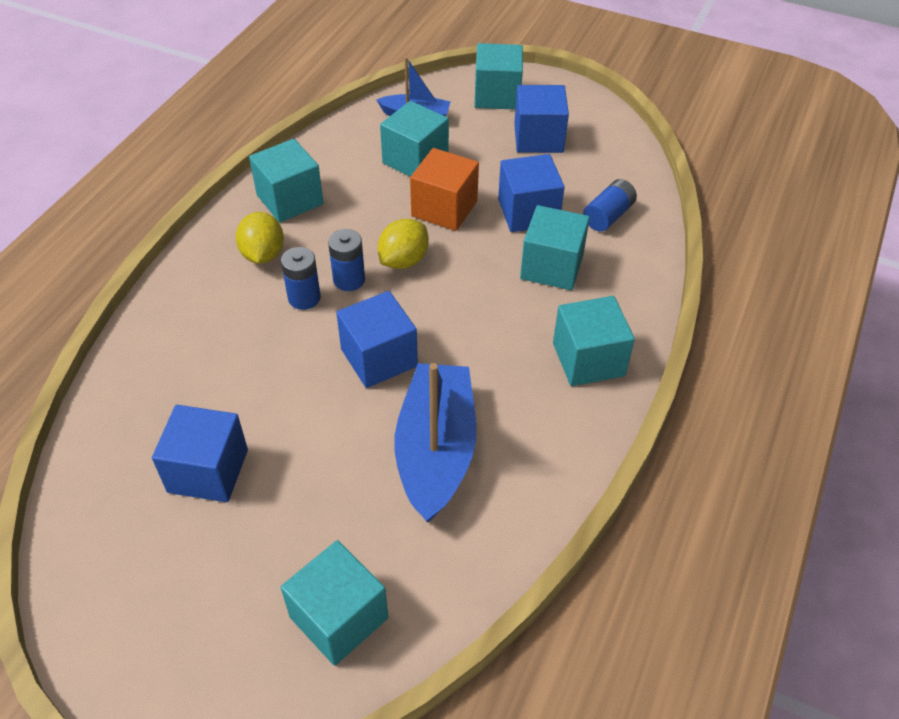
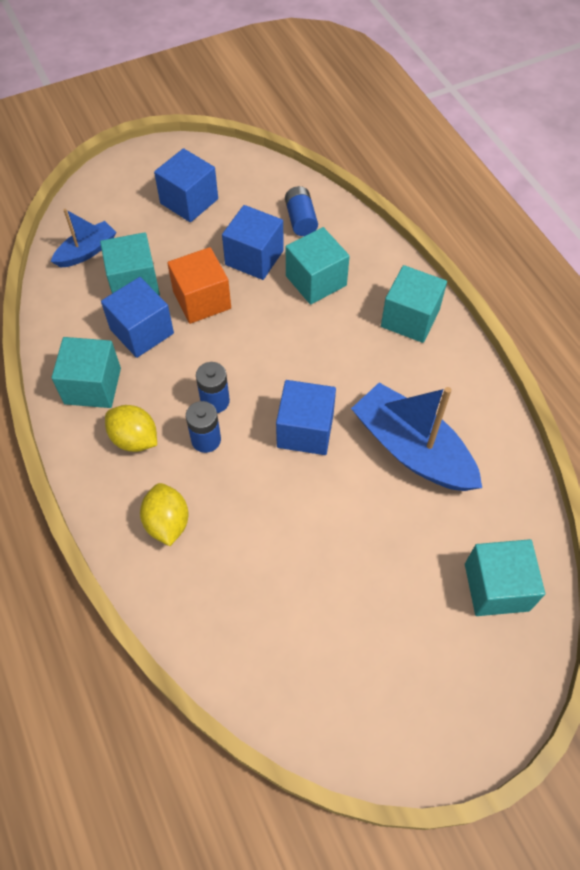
camera: 50 degrees left, 10 degrees up
(208, 471) = (315, 597): blue cube -> blue cube (142, 331)
(403, 260) = (228, 357): yellow lemon -> yellow lemon (167, 522)
(497, 95) = (119, 191): turquoise cube -> none

